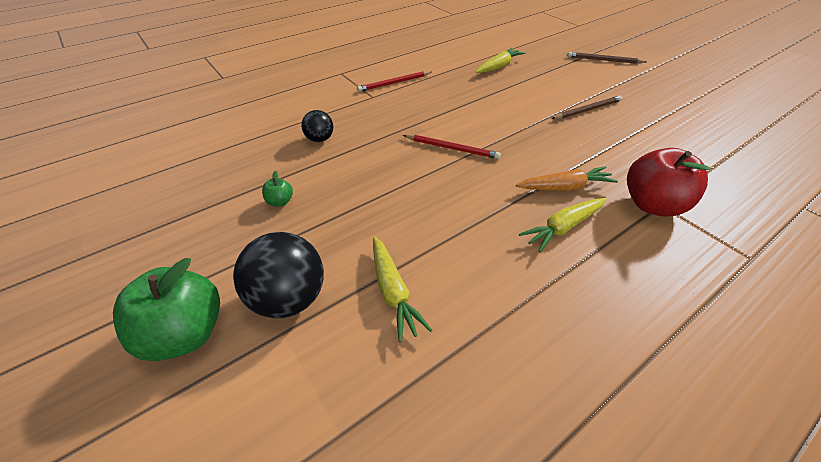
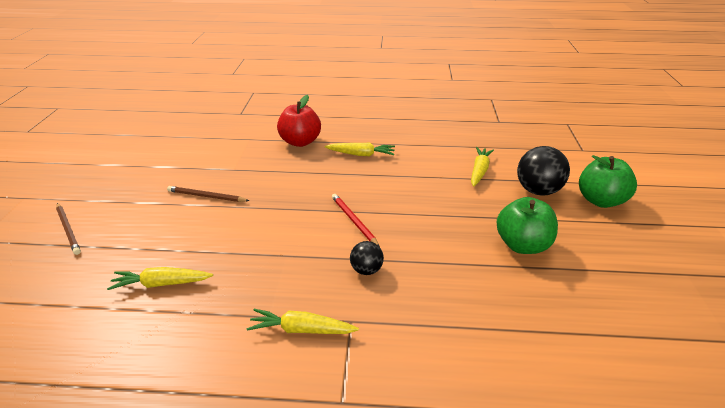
camera: 140 degrees left, 10 degrees down
(280, 201) = (522, 245): green apple -> green apple, size x2.28
(320, 139) = (455, 289): black ball -> black ball (366, 270)
(394, 83) = (301, 329): red pencil -> yellow carrot
(565, 187) = (326, 166): orange carrot -> none

